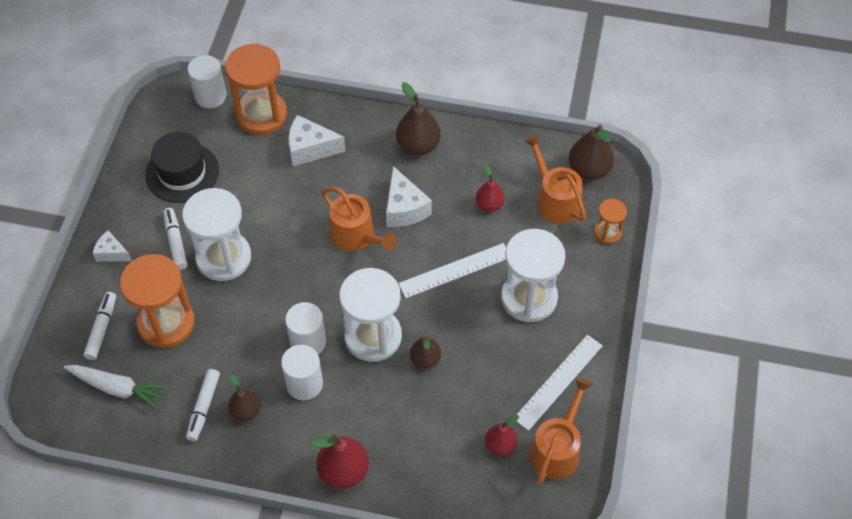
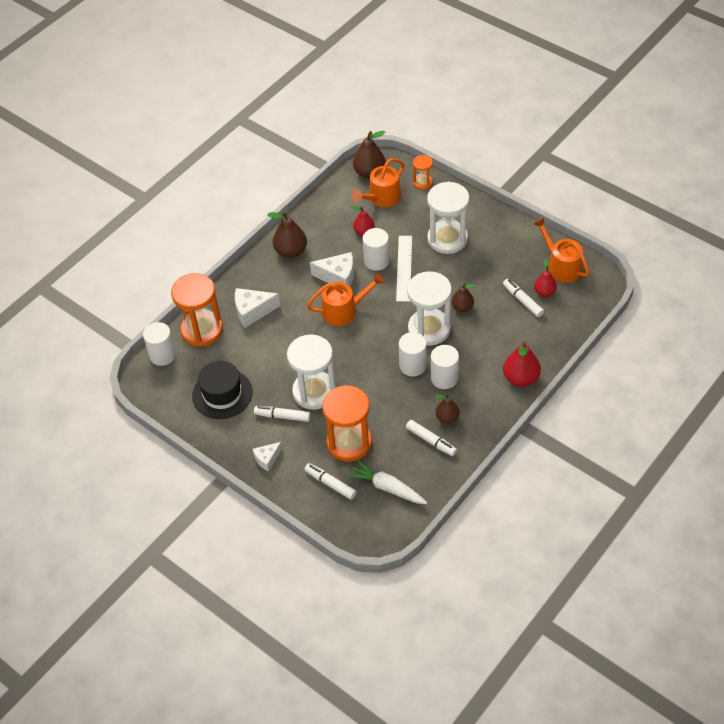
camera: 60 degrees left, 5 degrees down
(118, 388) = (387, 488): white carrot -> white carrot turned 105 degrees counterclockwise
(310, 149) = (252, 311): white cheese -> white cheese turned 45 degrees clockwise
(450, 237) = (376, 261): none -> white cylinder
(472, 424) = (522, 301): none -> white marker
(555, 200) = (382, 198): orange watering can -> orange watering can turned 45 degrees counterclockwise
(558, 382) = (516, 247): white ruler -> none

